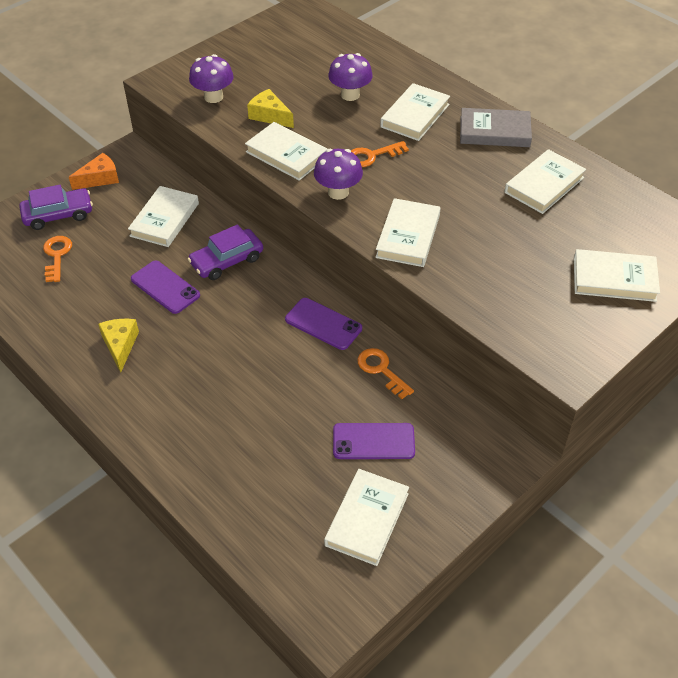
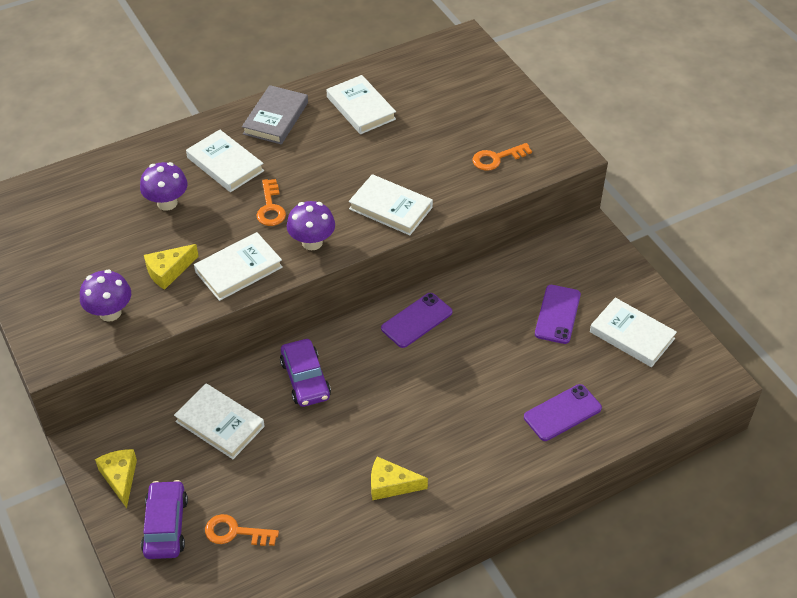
camera: 75 degrees left, 0 degrees up
(100, 178) = (120, 478): orange cheese -> yellow cheese
(165, 287) = (323, 436): purple phone -> purple phone (562, 413)
(381, 370) = (483, 292): orange key -> orange key (497, 158)
(614, 279) = (485, 102): white book -> none

